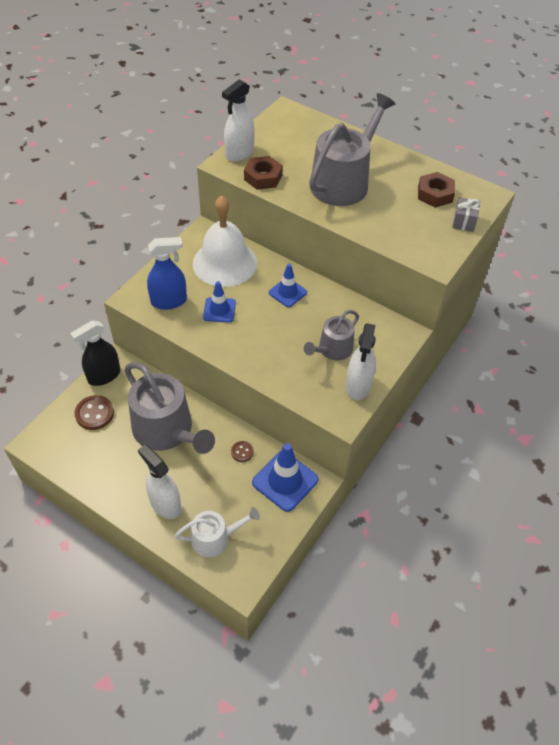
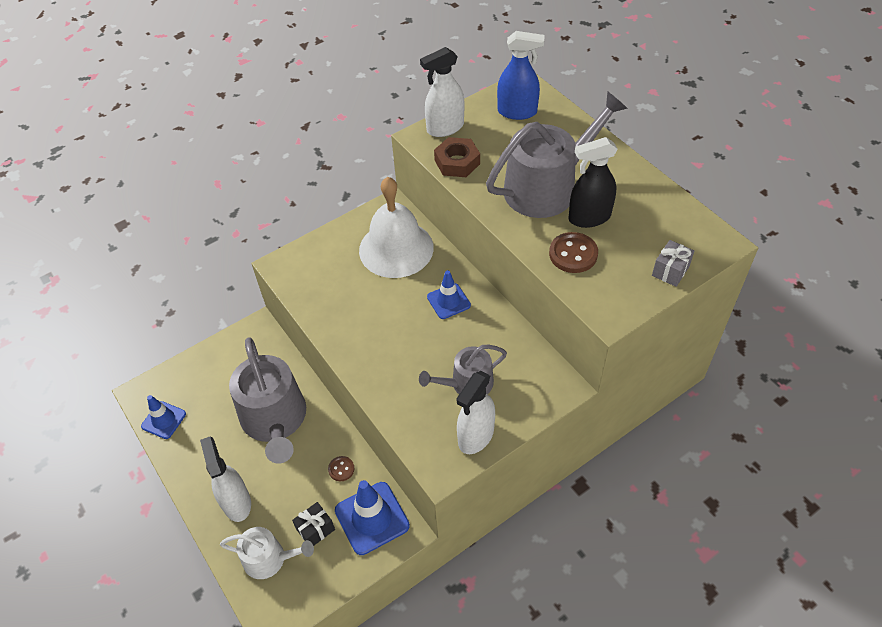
camera: 25 degrees right, 0 degrees up
(94, 413) = (212, 379): brown button -> brown button (573, 254)
(104, 376) = (239, 340): black spray bottle -> black spray bottle (589, 217)
(169, 301) = (317, 279): blue spray bottle -> blue spray bottle (517, 112)
(219, 310) = (364, 302): blue traffic cone -> blue traffic cone (164, 420)
(243, 504) = (315, 529): none -> black gift
(435, 194) = (651, 227): brown nut -> none

